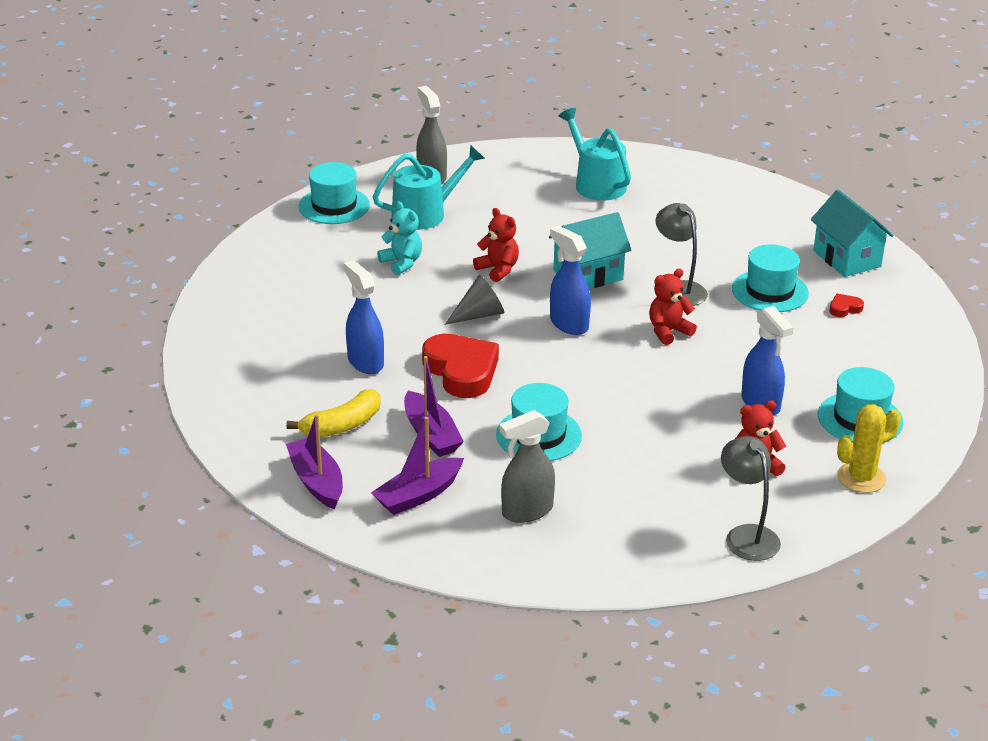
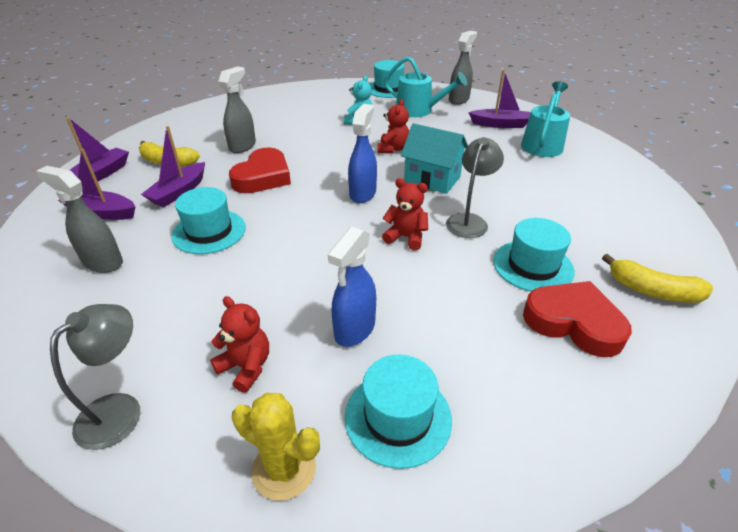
camera: 55 degrees right, 5 degrees up
(365, 362) = (242, 146): blue spray bottle -> grey spray bottle
(479, 315) = (334, 160): grey cone -> none
(525, 183) = (500, 124): none -> purple boat
(844, 308) = (573, 322): red heart -> red heart, size x2.35
(847, 259) = (653, 291): turquoise house -> yellow banana

